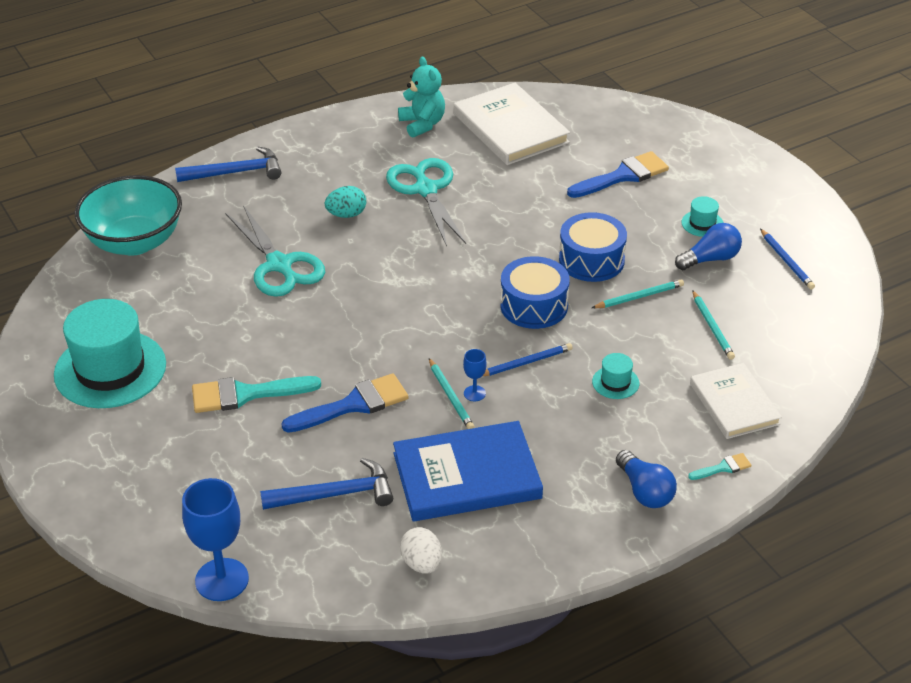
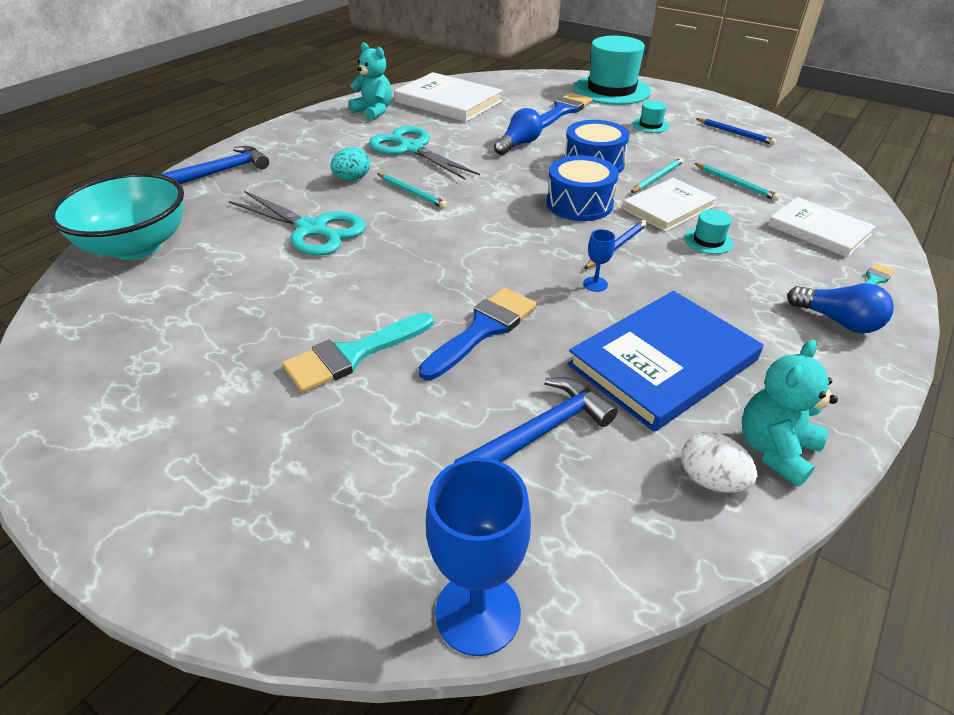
camera: 25 degrees left, 0 degrees up
(110, 369) = (161, 377): turquoise hat -> turquoise hat (611, 90)
(451, 396) = (575, 293): turquoise pencil -> turquoise pencil (412, 192)
(485, 562) = (775, 450): none -> turquoise teddy bear
(614, 335) = (668, 207): none -> white book
(710, 259) = (681, 143): blue light bulb -> blue light bulb (519, 144)

